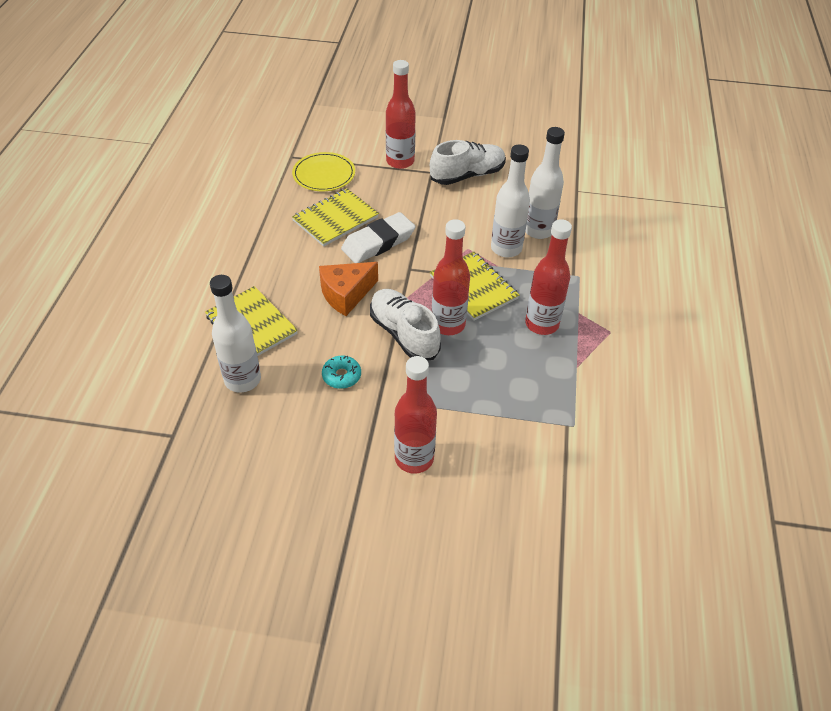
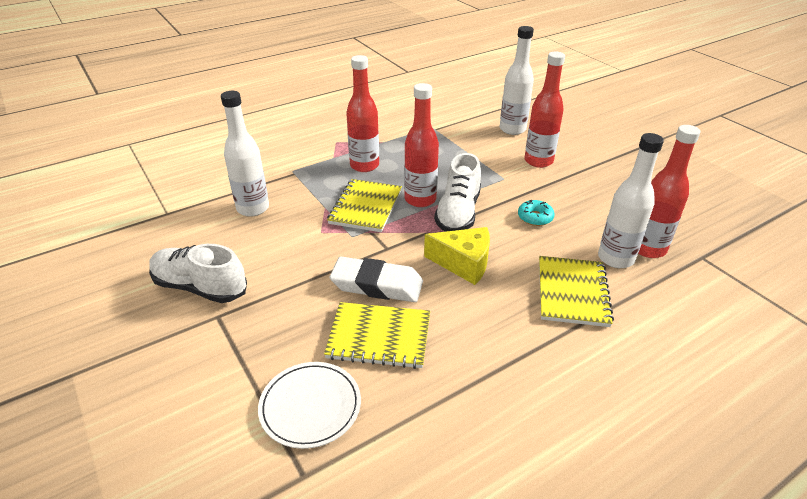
camera: 130 degrees left, 10 degrees down
(324, 174) = (310, 406): yellow plate -> white plate
(346, 294) = (463, 263): orange cheese -> yellow cheese
(400, 161) = (217, 353): red bottle -> red bottle (648, 248)
(506, 248) = (297, 213): white bottle -> white bottle (512, 129)

